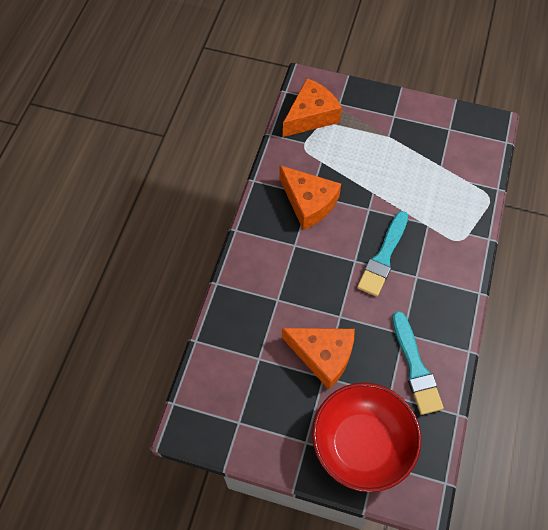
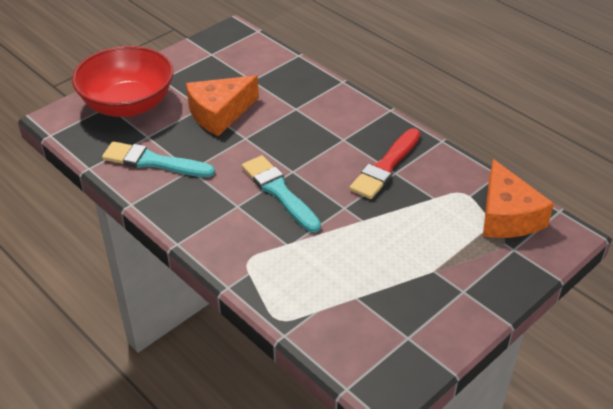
camera: 120 degrees right, 20 degrees down
(308, 203) = (385, 167): orange cheese -> red brush

